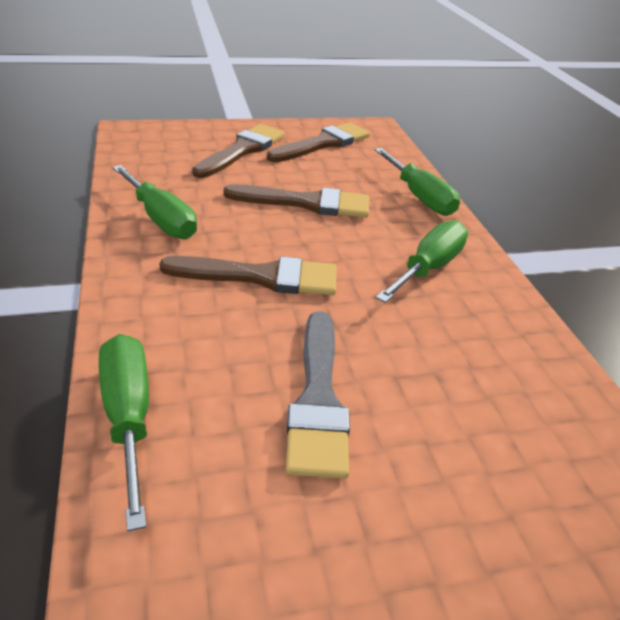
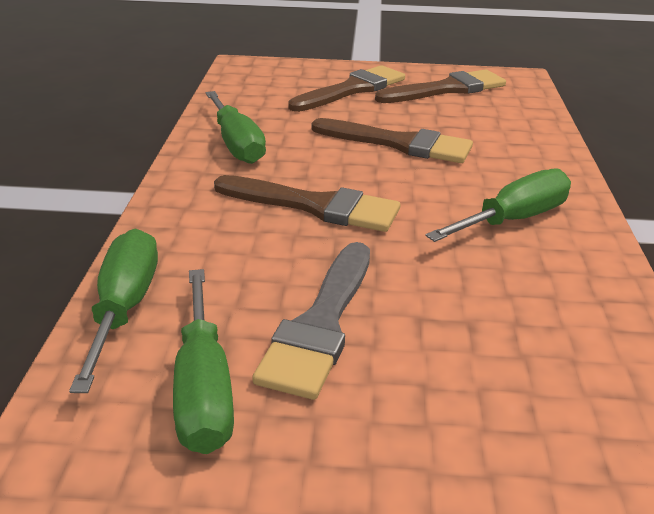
camera: 20 degrees right, 5 degrees down
(419, 197) = (538, 149): green screwdriver -> green screwdriver (203, 389)

